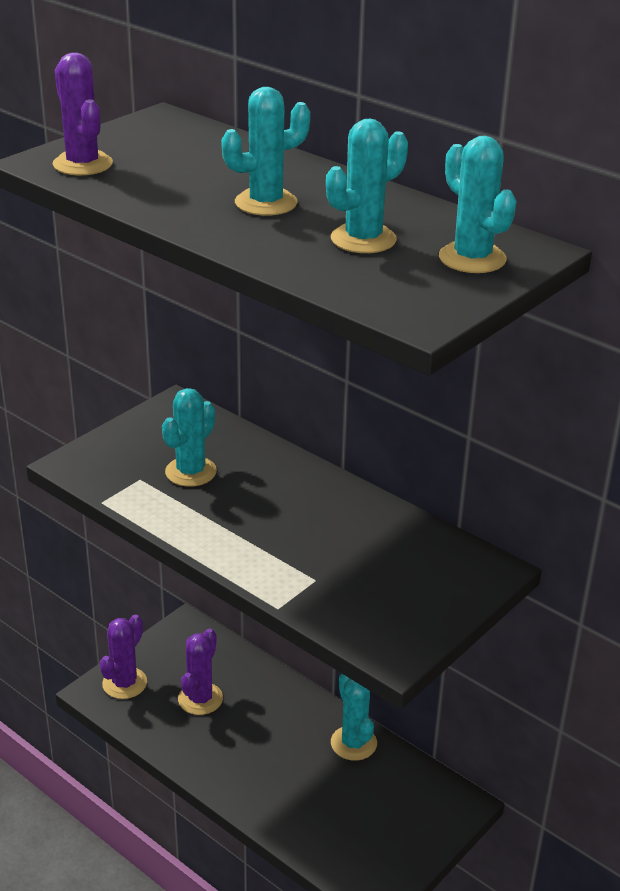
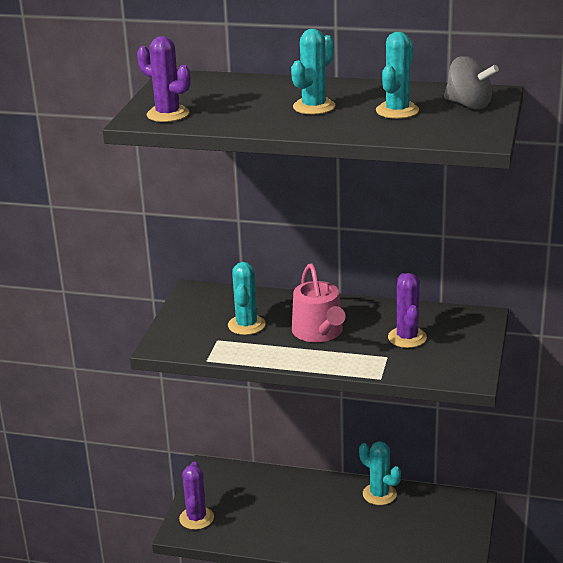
camera: 25 degrees left, 5 degrees down
(200, 699) = (257, 507): purple cactus -> purple cactus (407, 337)
(265, 513) = (319, 332): none -> pink watering can
(472, 258) = (469, 105): turquoise cactus -> grey spinning top

